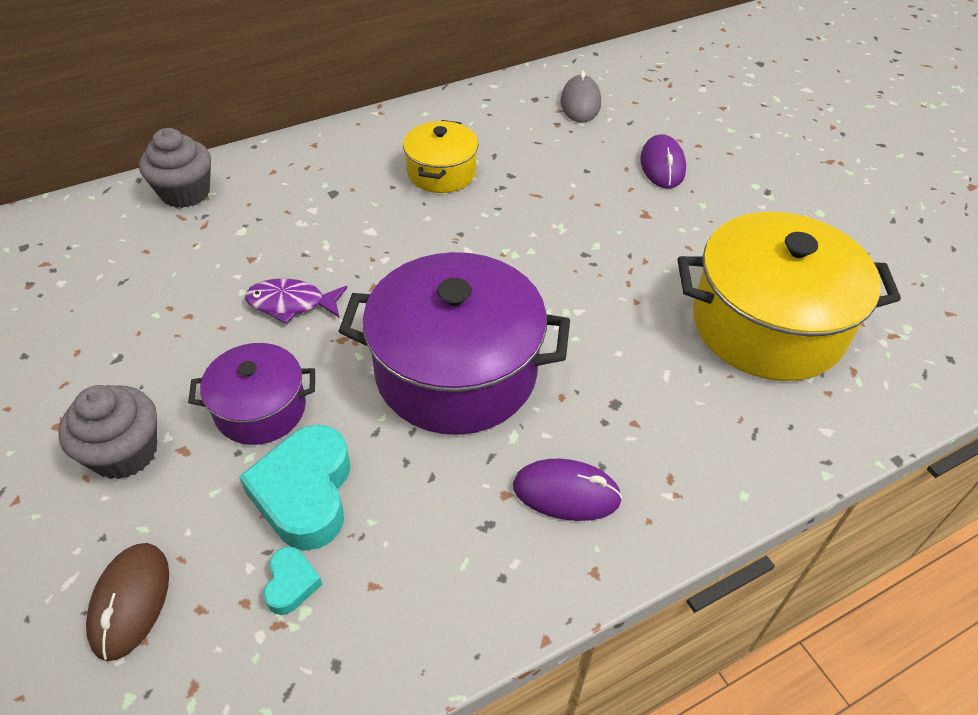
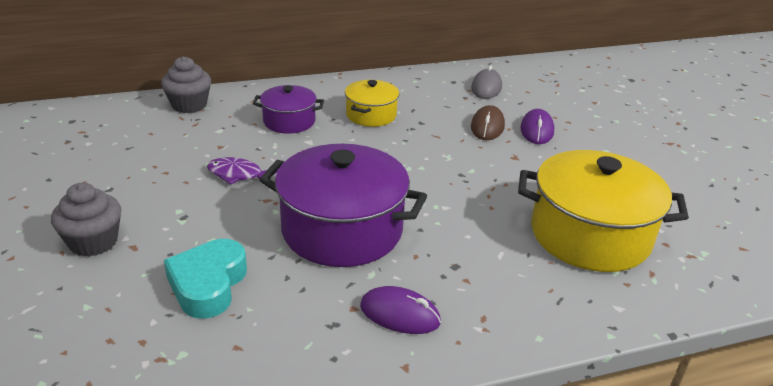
camera: 10 degrees right, 15 degrees down
(130, 602) = (64, 327): brown mouse -> brown mouse (487, 126)
(260, 409) = (195, 231): purple pot -> purple pot (289, 121)
(291, 583) = (179, 336): turquoise heart -> none

